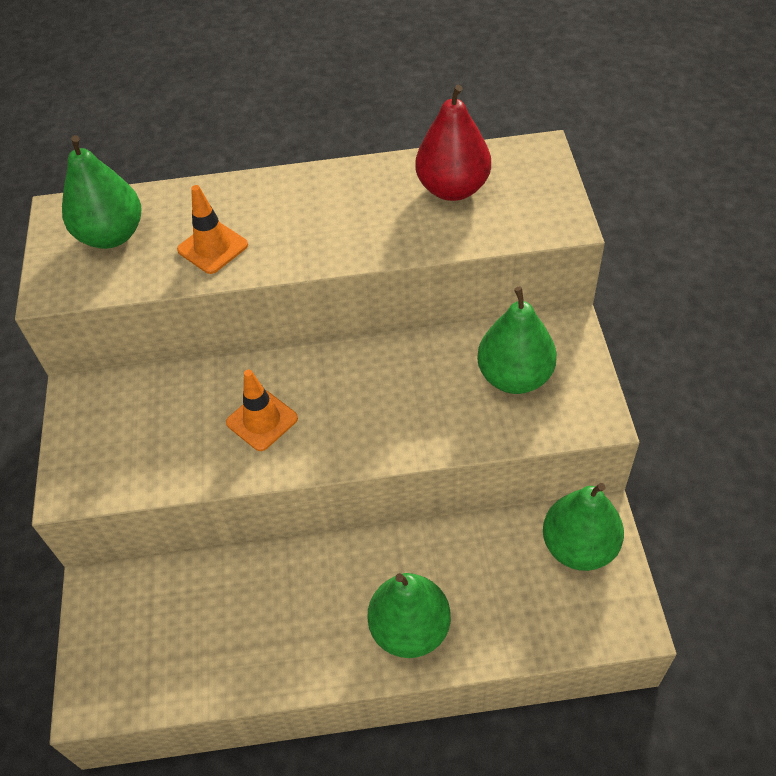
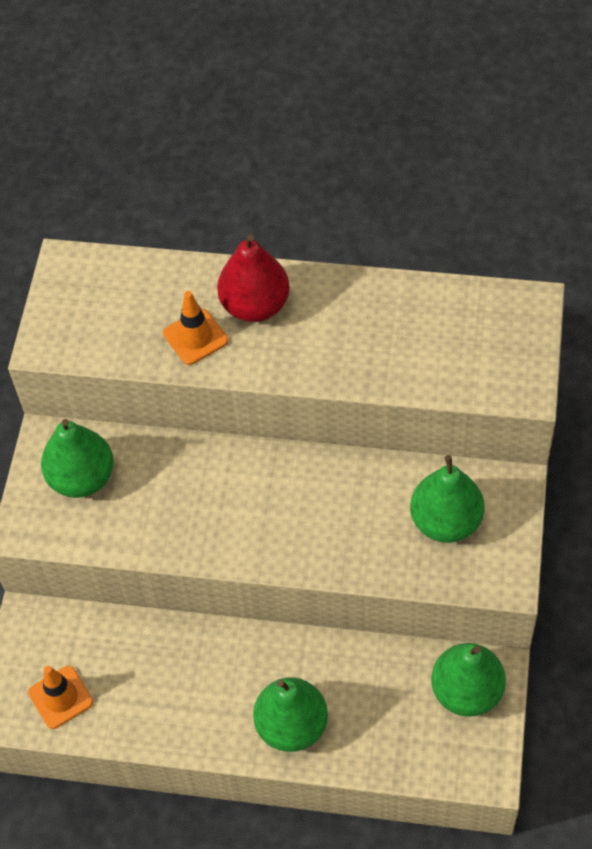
camera: 15 degrees right, 5 degrees up
(111, 235) = (107, 301): green pear -> green pear (82, 478)
(262, 420) = (205, 507): orange traffic cone -> orange traffic cone (61, 697)
(453, 189) = (434, 327): red pear -> red pear (255, 305)

